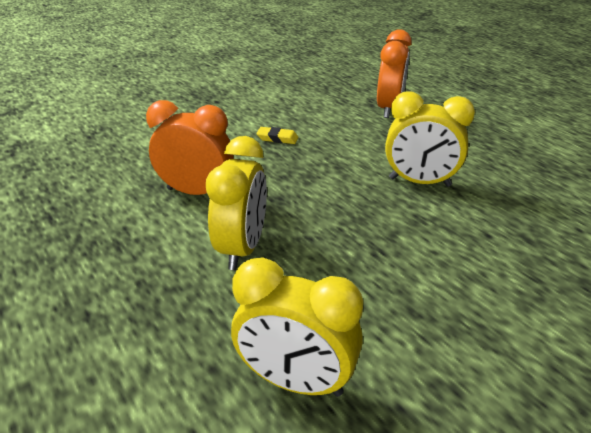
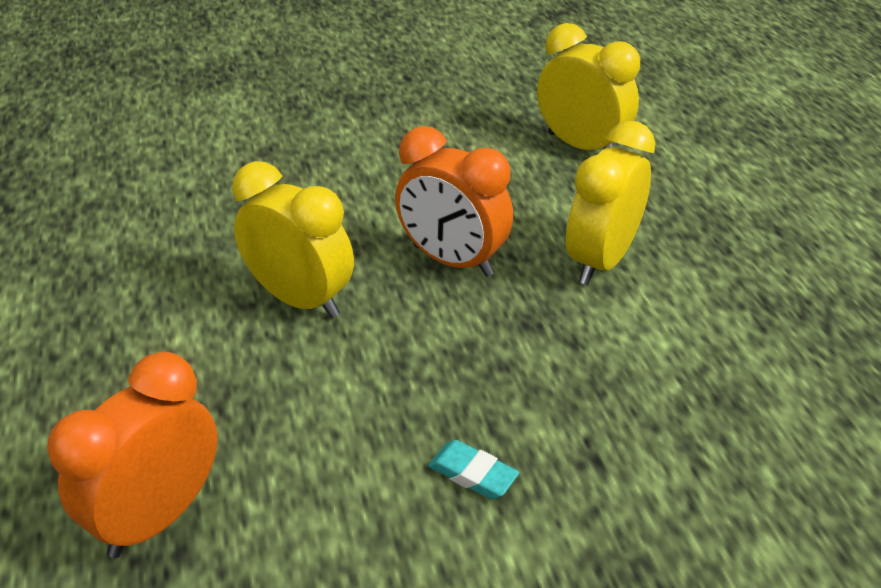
camera: 160 degrees left, 5 degrees up
(196, 192) = (655, 366): orange clock -> orange clock (452, 260)
(277, 138) = (473, 474): yellow eraser -> turquoise eraser

